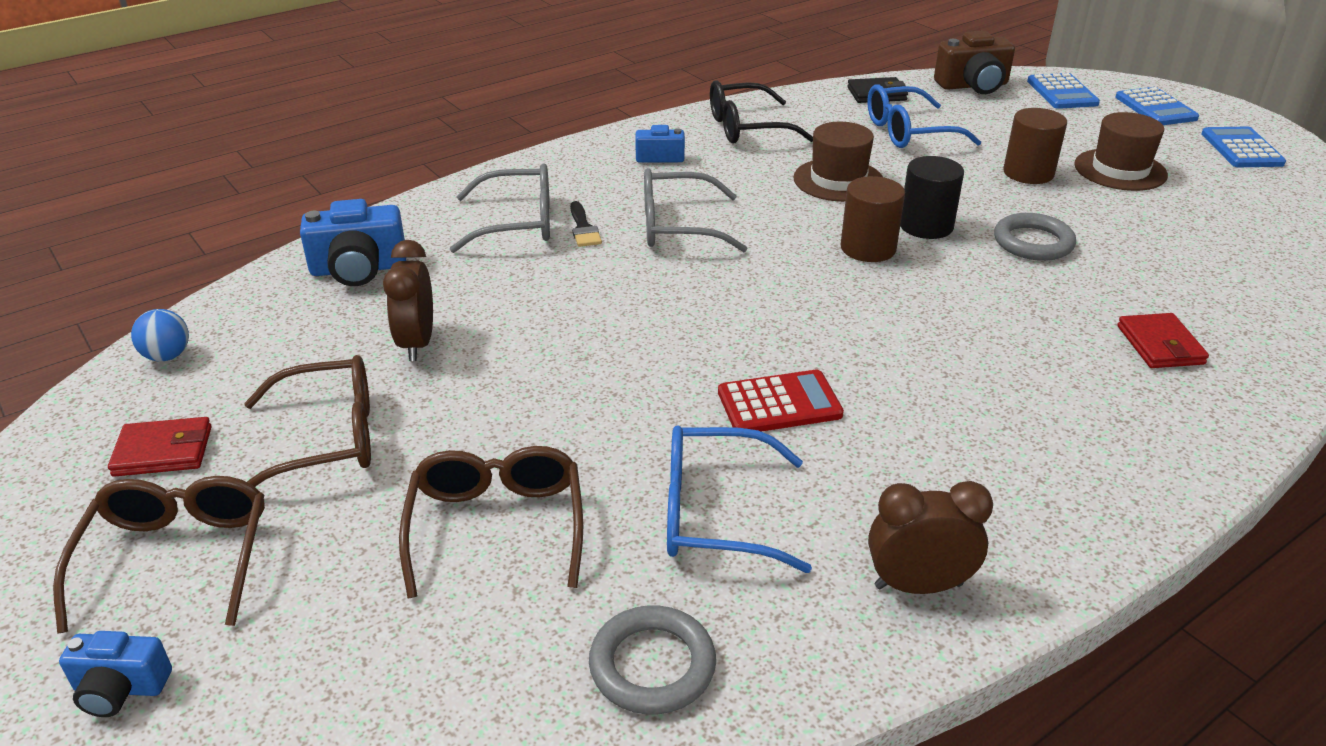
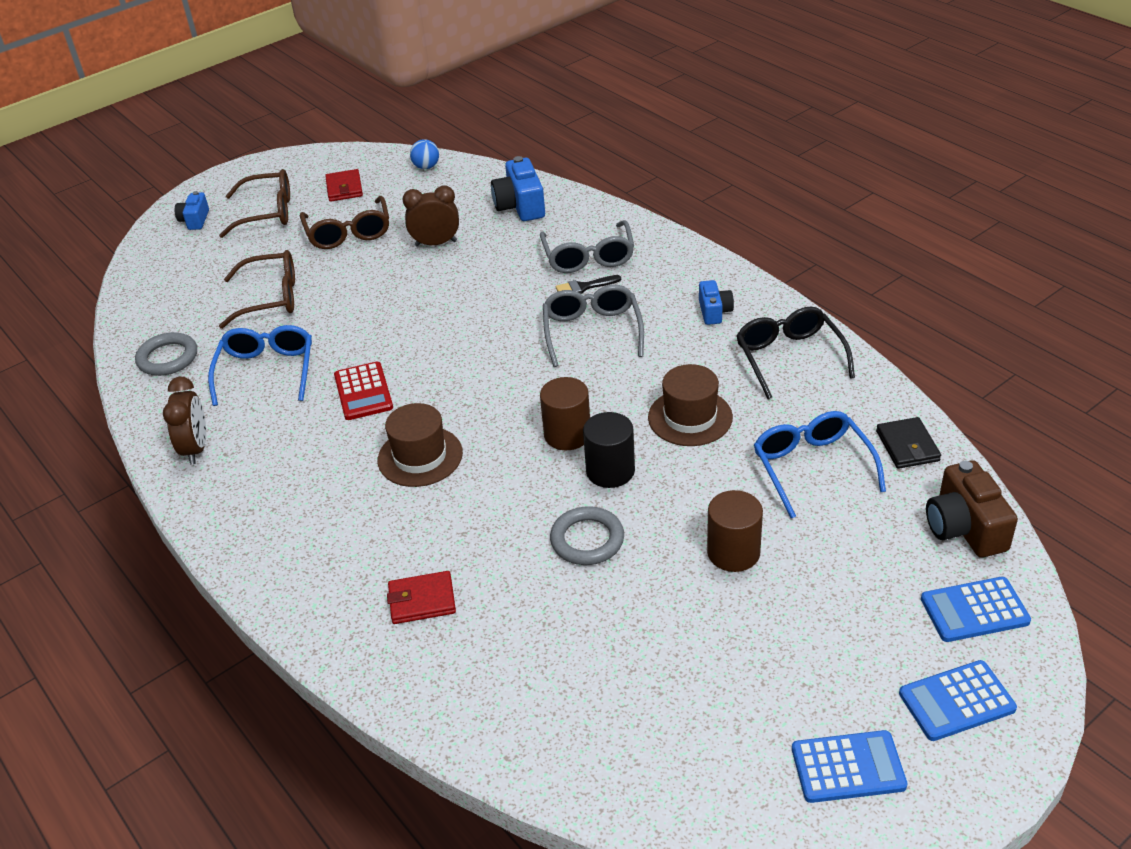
camera: 90 degrees right, 5 degrees up
(1120, 170) = (758, 631): brown hat -> brown hat (420, 456)

